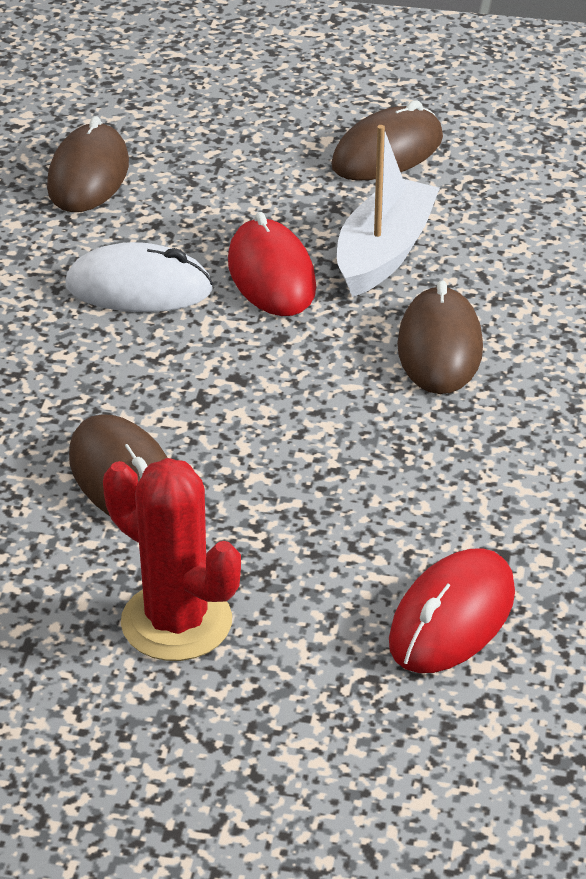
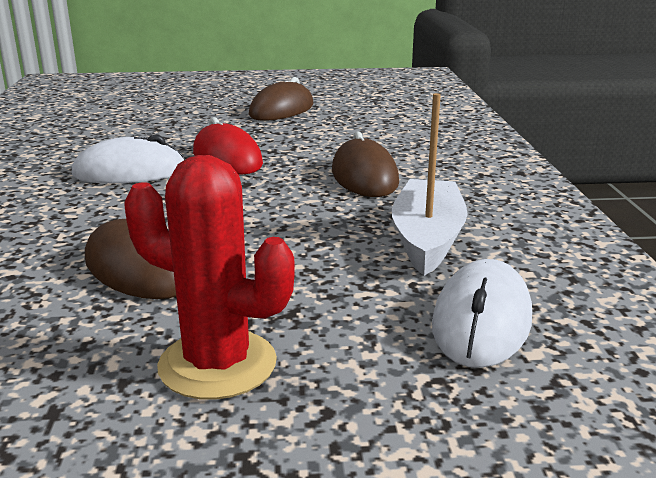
camera: 15 degrees left, 15 degrees down
(88, 176) = (83, 132): brown mouse -> none
(384, 253) = (301, 143): white boat -> white boat (427, 239)
(452, 618) = (482, 321): red mouse -> white mouse

